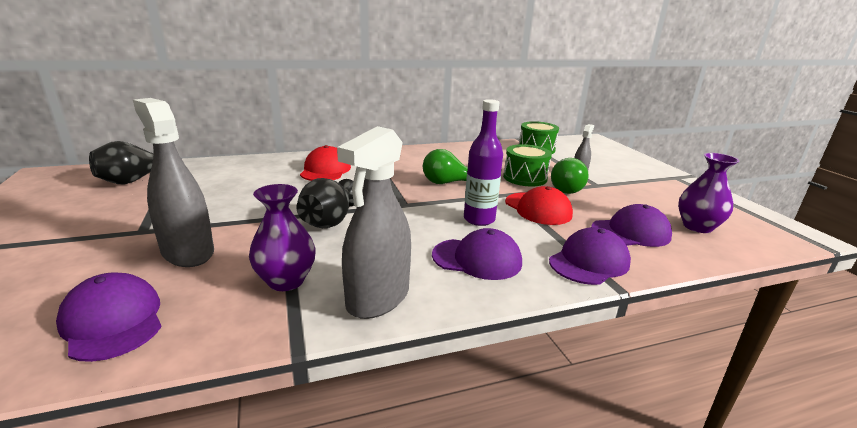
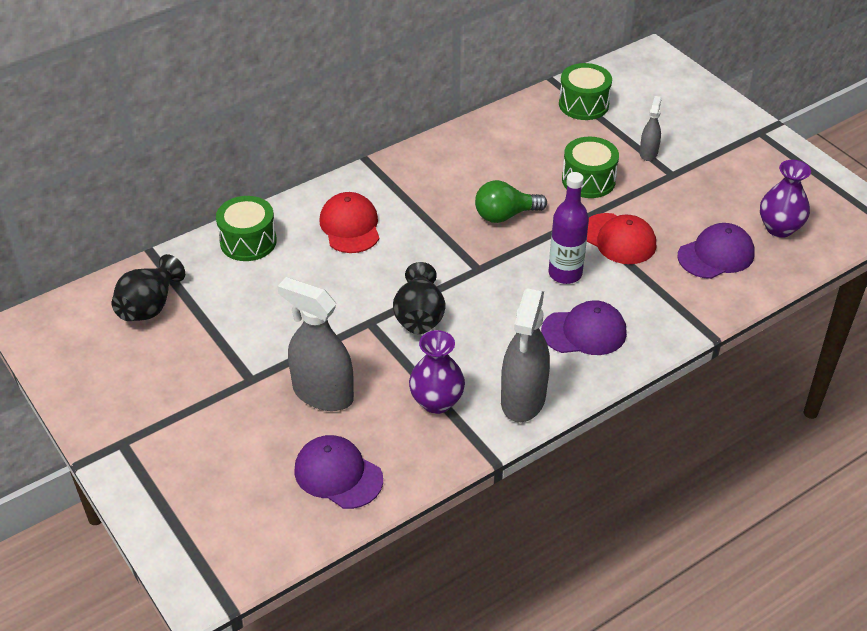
camera: 15 degrees left, 20 degrees up
(246, 165) = (248, 241): none -> green drum
(567, 189) = (641, 192): green light bulb -> none
(589, 262) = (683, 309): purple cap -> none

